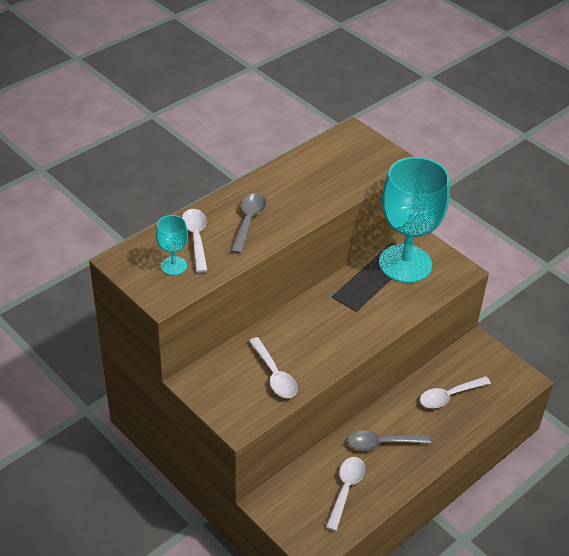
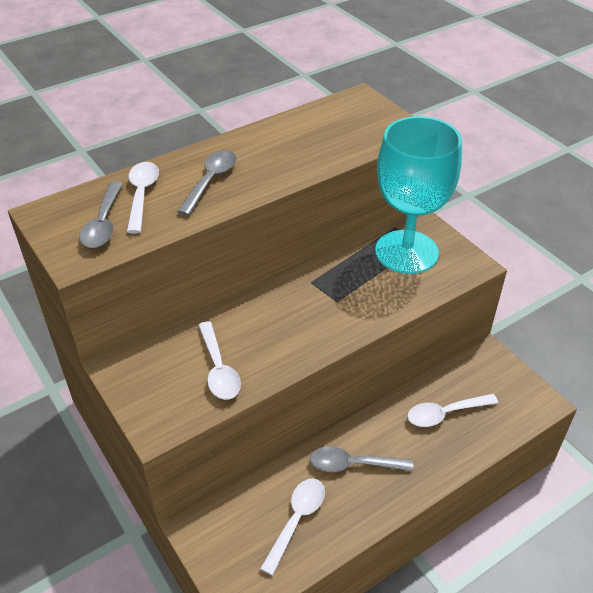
camera: 10 degrees right, 0 degrees up
(173, 266) = (103, 223): turquoise goblet -> grey spoon

